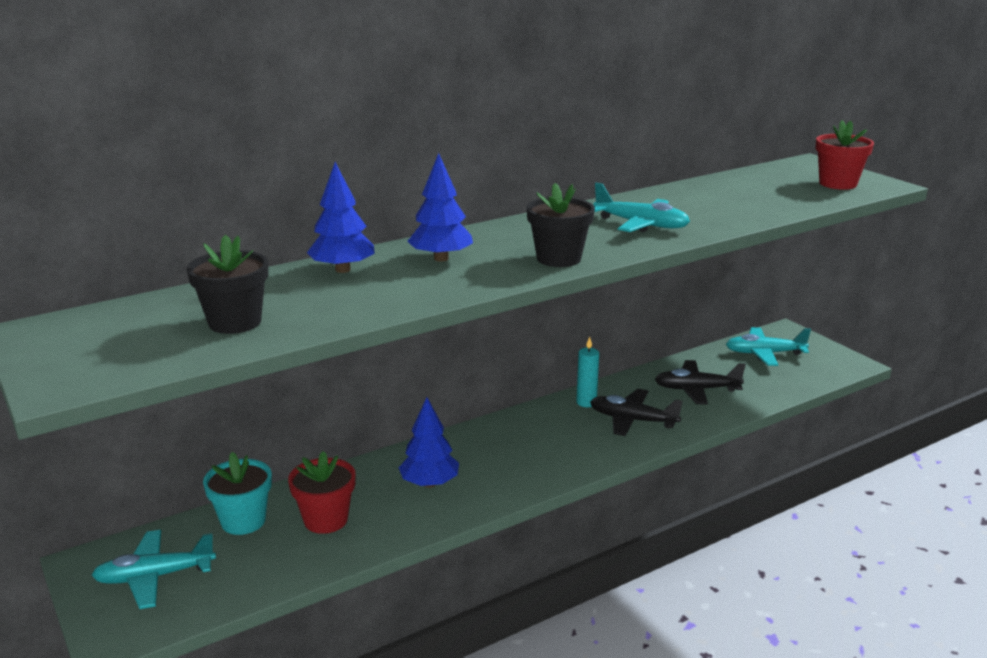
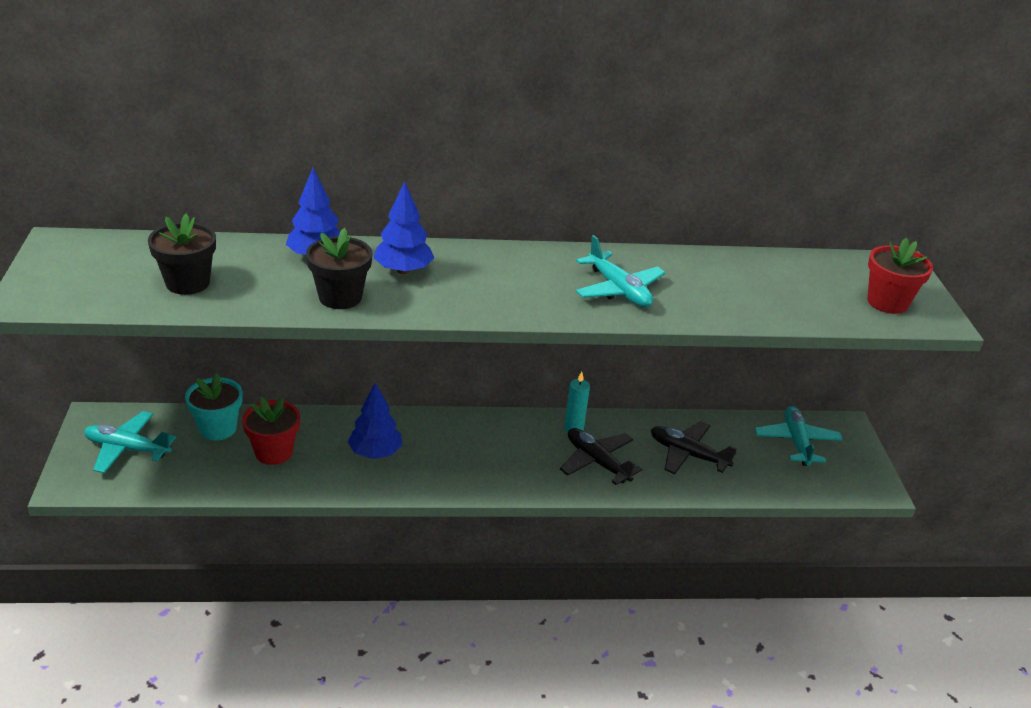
camera: 25 degrees right, 10 degrees up
(558, 258) = (498, 304): black flower pot -> black flower pot (340, 297)
(764, 353) = (796, 442): turquoise plane -> turquoise plane turned 60 degrees clockwise

